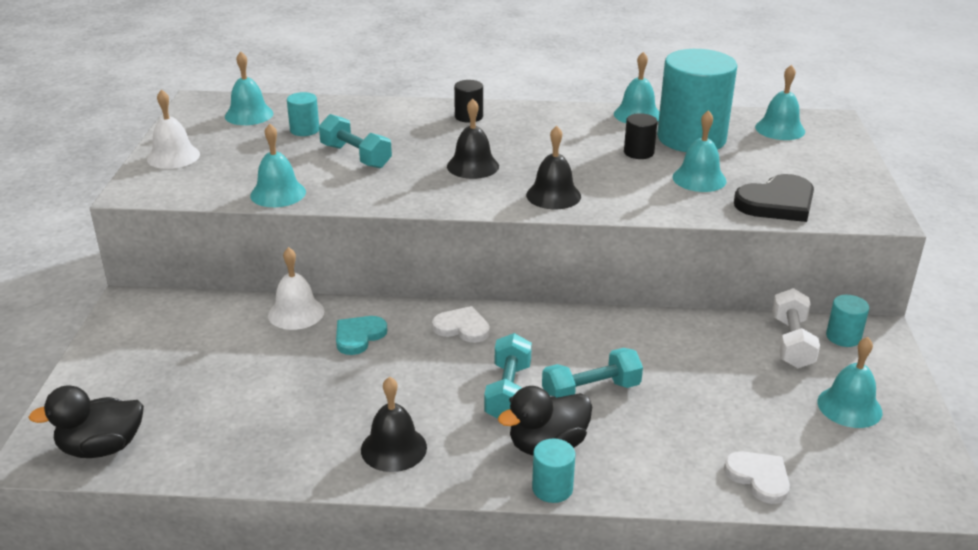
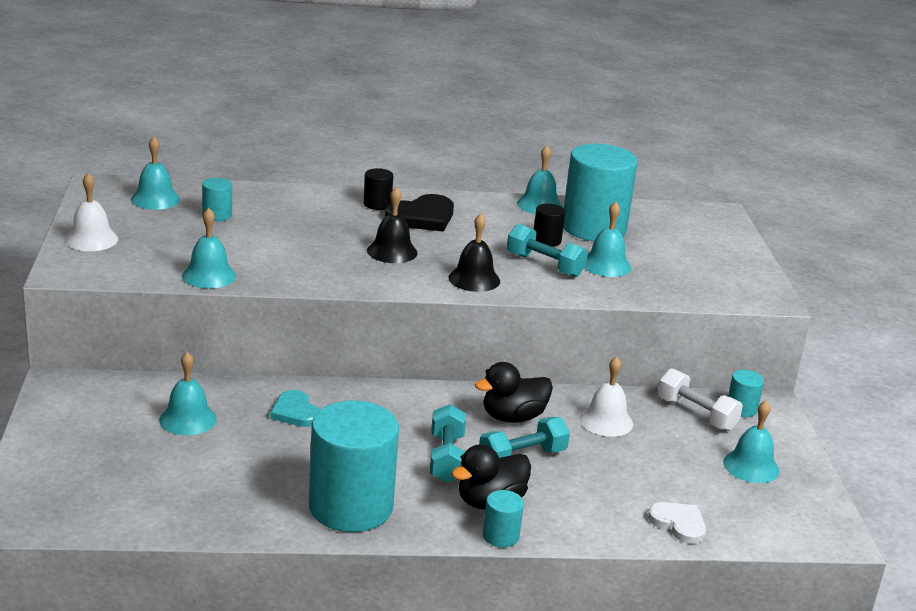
camera: 10 degrees left, 5 degrees down
(102, 448) = (72, 512): black duck -> black duck (513, 417)
(296, 313) = (228, 391): white bell -> white bell (606, 421)
(356, 156) = (275, 241): turquoise dumbbell -> turquoise dumbbell (544, 265)
(359, 336) = (295, 412): turquoise heart -> turquoise heart turned 60 degrees counterclockwise
(393, 448) = (351, 507): black bell -> turquoise cylinder
(462, 327) = (393, 403): white heart -> none
(777, 203) = (679, 287): black heart -> black heart (422, 217)
(780, 129) = (674, 220): turquoise bell -> turquoise bell (188, 419)
(791, 343) = (696, 414): white dumbbell -> white dumbbell turned 45 degrees counterclockwise

